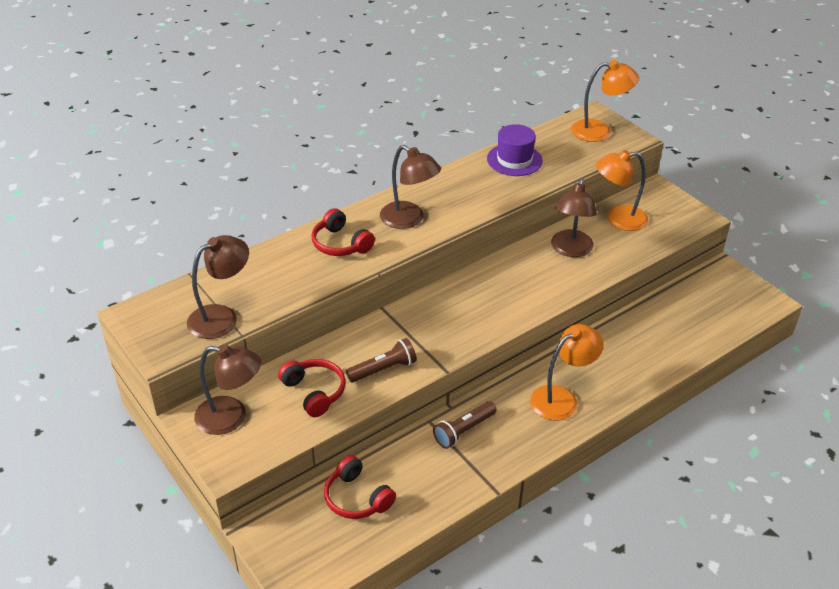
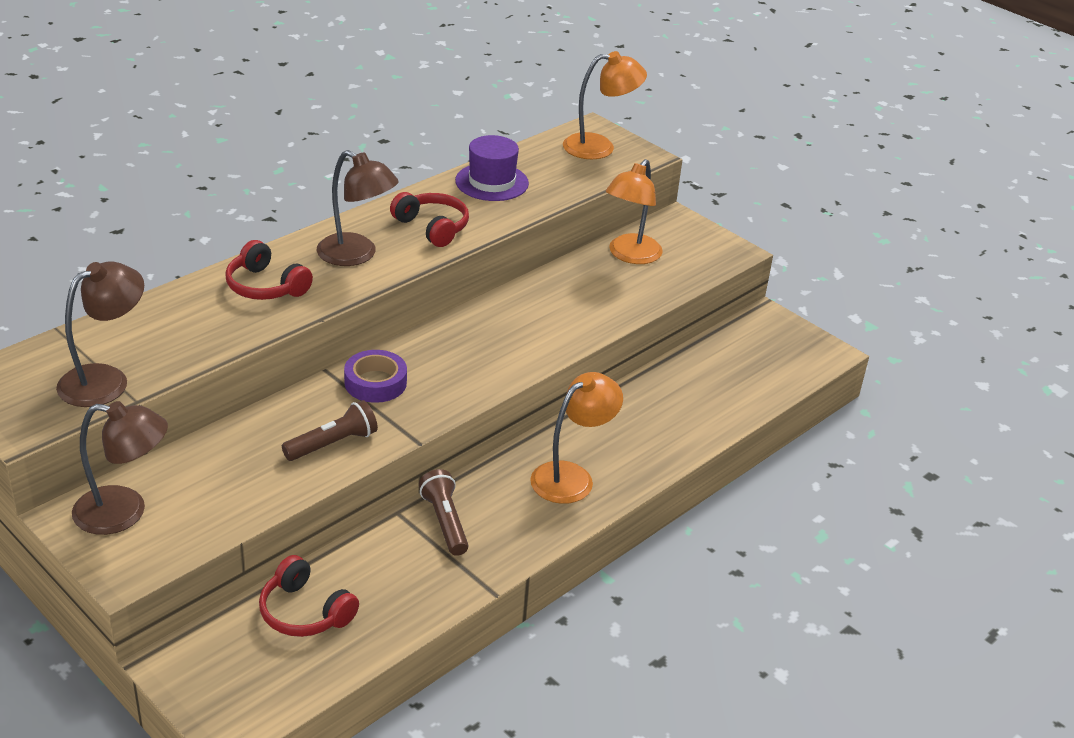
camera: 10 degrees left, 5 degrees down
(314, 392) = (239, 475): red headphones -> red headphones (432, 227)
(418, 320) = (375, 383): none -> purple tape
(464, 431) = (445, 522): brown flashlight -> brown flashlight turned 120 degrees clockwise
(570, 250) = (571, 293): brown lamp -> none
(618, 219) = (630, 255): orange lamp -> orange lamp turned 45 degrees counterclockwise

